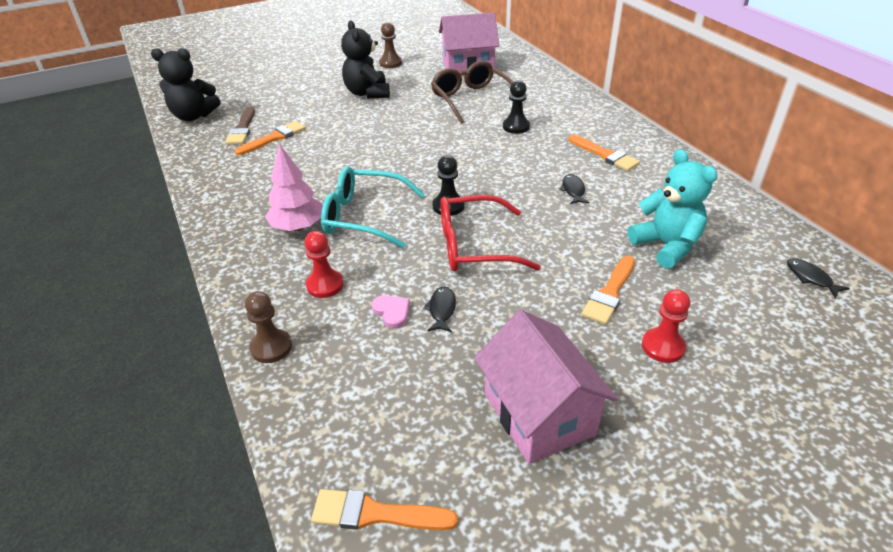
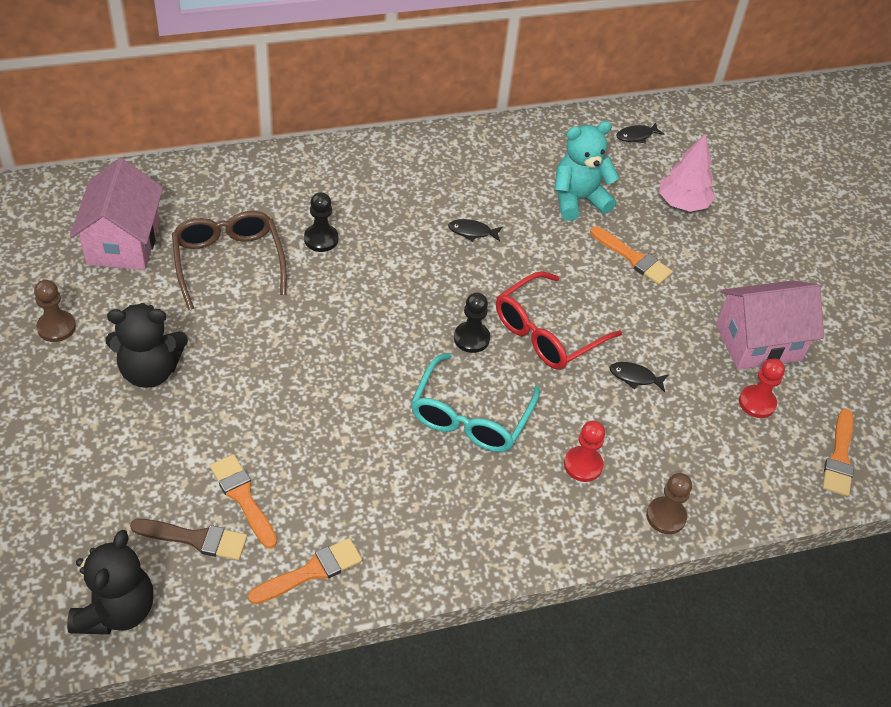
camera: 85 degrees left, 10 degrees up
(298, 227) = (473, 482): pink tree -> pink tree (682, 203)
(392, 312) = (632, 415): pink heart -> none
(471, 99) = (228, 262): brown glasses -> brown glasses turned 90 degrees clockwise
(474, 246) = (547, 333): red glasses -> red glasses turned 45 degrees clockwise
(605, 155) = (413, 186): orange brush -> orange brush (311, 571)
(663, 346) = (699, 249): red pawn -> red pawn (757, 403)

